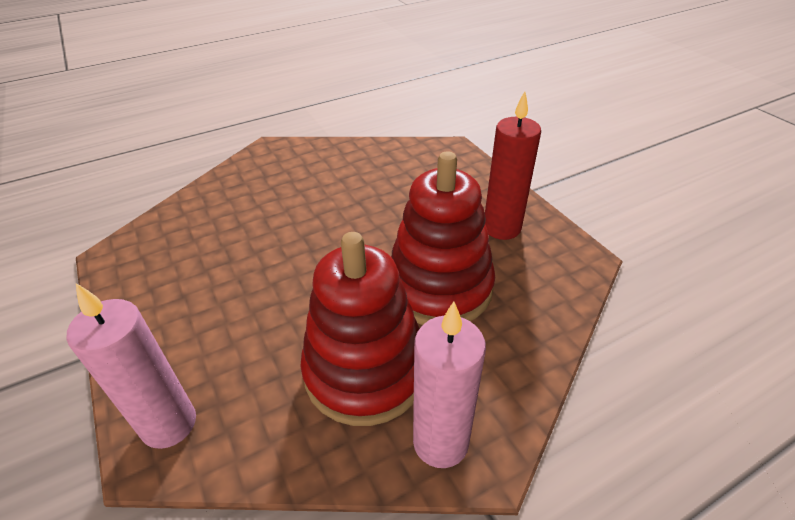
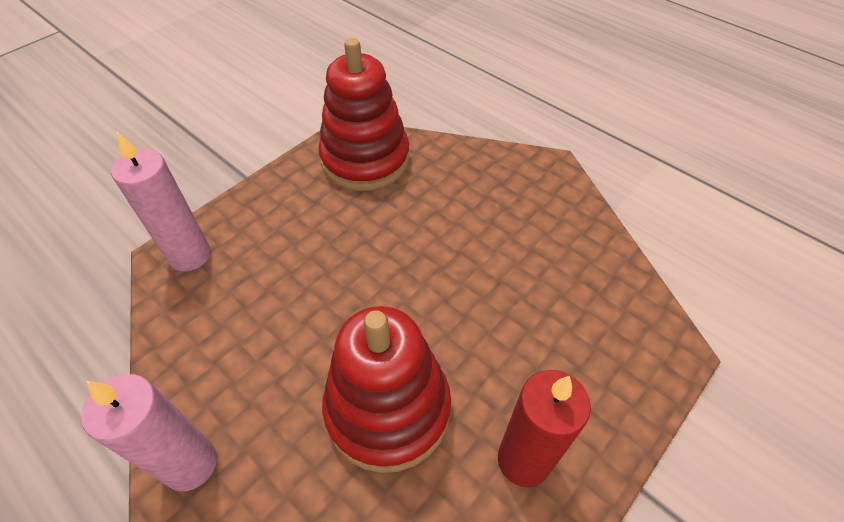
camera: 70 degrees right, 10 degrees up
(365, 371) = (260, 372): red stacking toy -> red stacking toy (365, 160)

